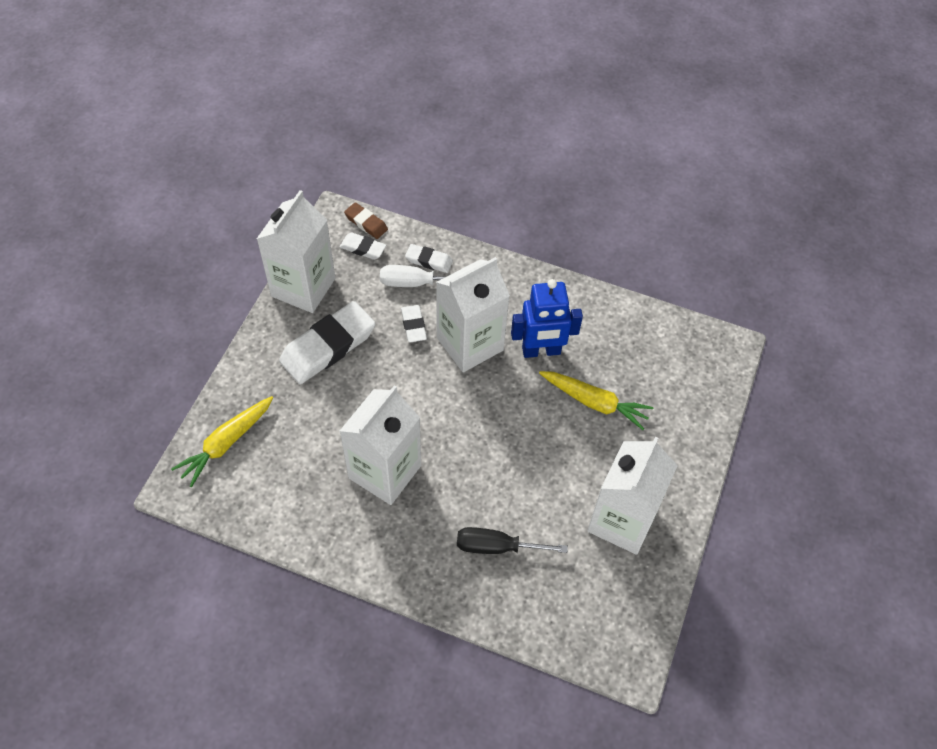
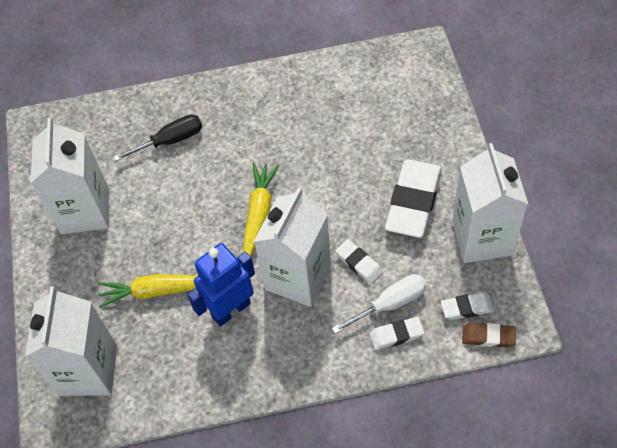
camera: 155 degrees right, 0 degrees up
(226, 443) = (419, 91): yellow carrot -> yellow carrot (259, 214)
(385, 472) = (289, 140): white carton -> white carton (88, 370)

